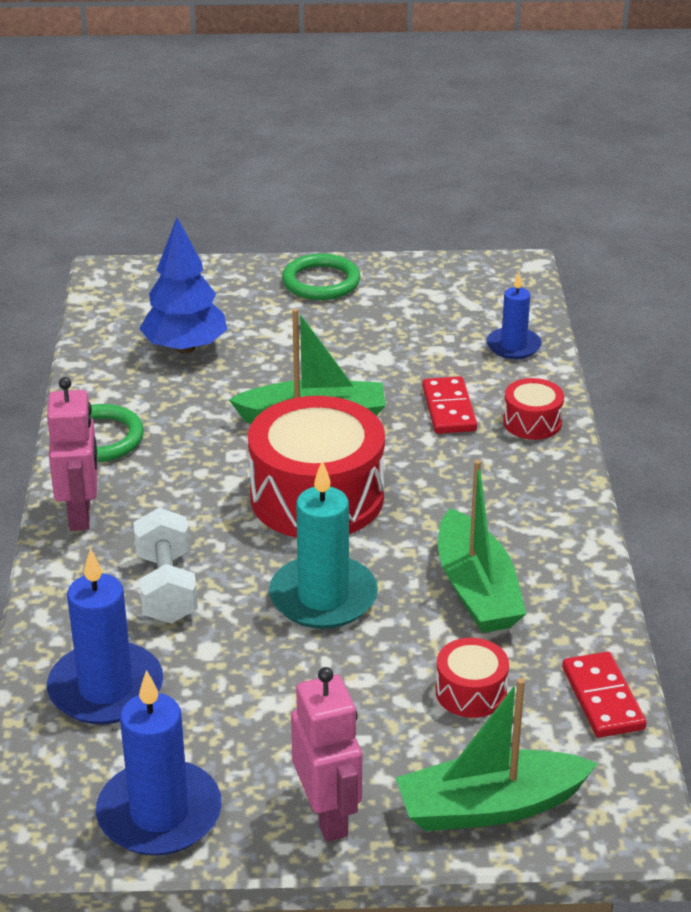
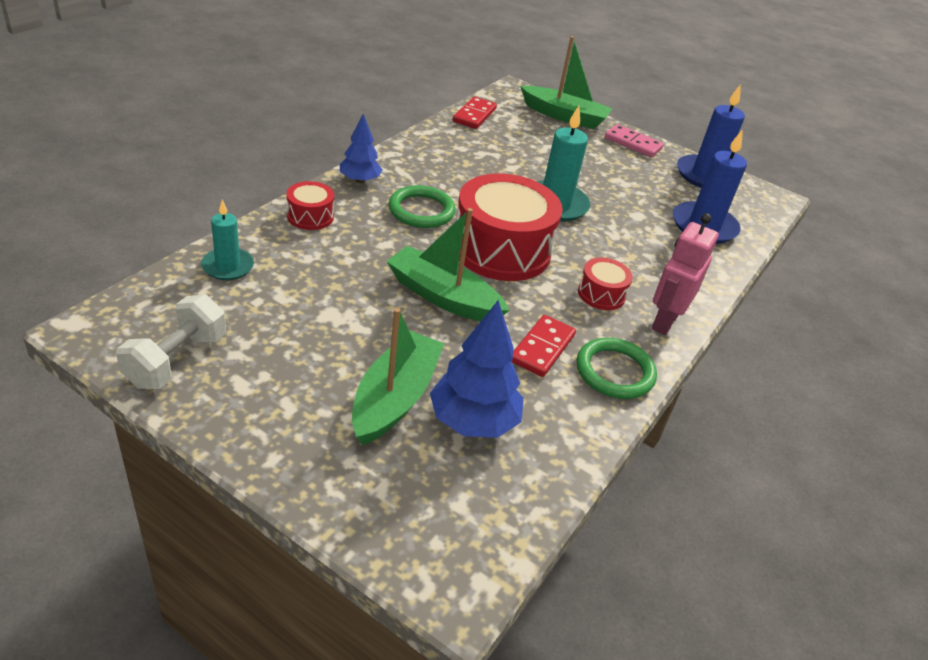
camera: 150 degrees left, 5 degrees up
(166, 588) = (638, 251): white dumbbell -> white dumbbell (177, 360)
(321, 282) = (267, 423): green ring -> green ring (421, 210)
(328, 815) = (633, 143): pink robot -> pink domino
(449, 409) = (345, 252): red domino -> red domino (542, 348)
(471, 692) = (527, 142): red drum -> red drum (601, 294)
(476, 590) = (472, 168): green boat -> green boat (395, 398)
(513, 346) = (228, 266): blue candle -> turquoise candle
(558, 489) = (360, 180): none -> blue tree

